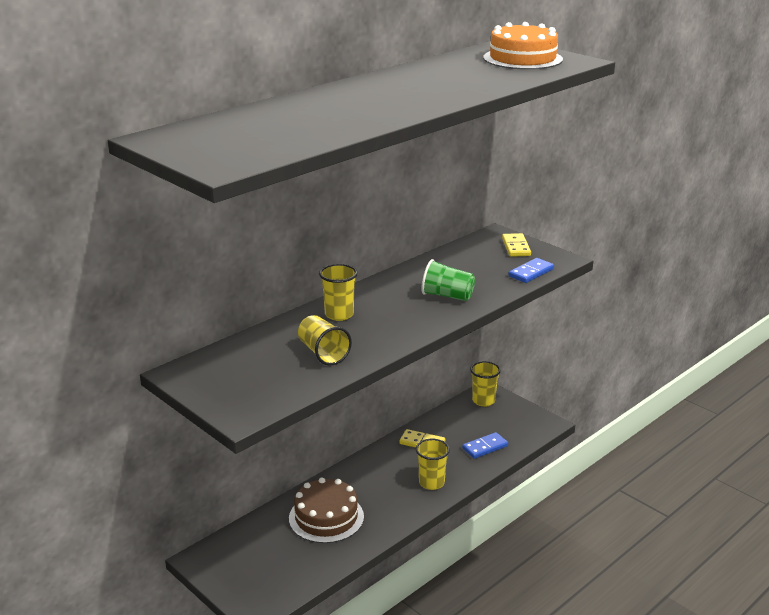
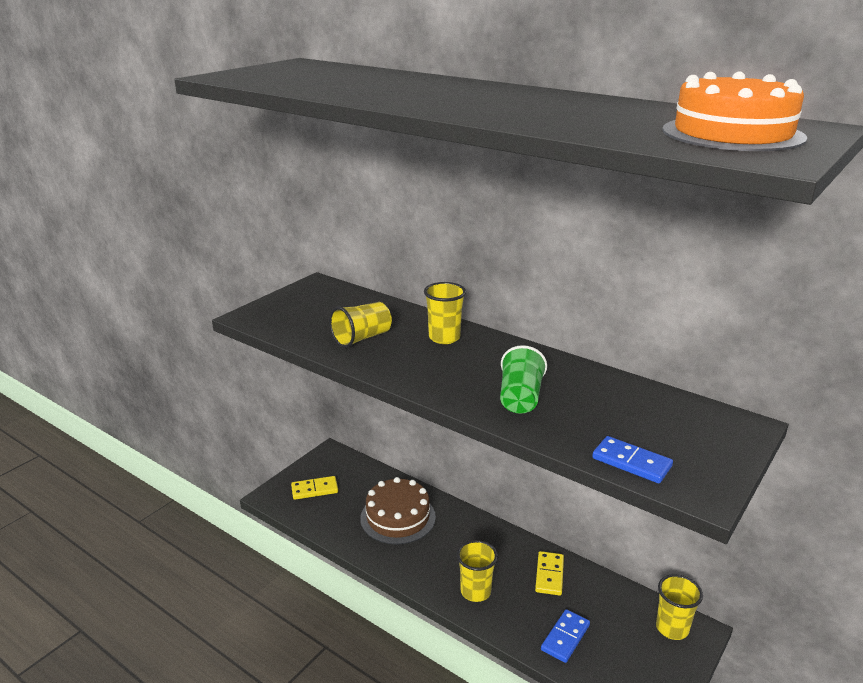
camera: 80 degrees right, 0 degrees up
(485, 447) = (565, 637): blue domino -> blue domino turned 75 degrees clockwise
(516, 247) = (711, 445): yellow domino -> yellow domino (314, 489)

